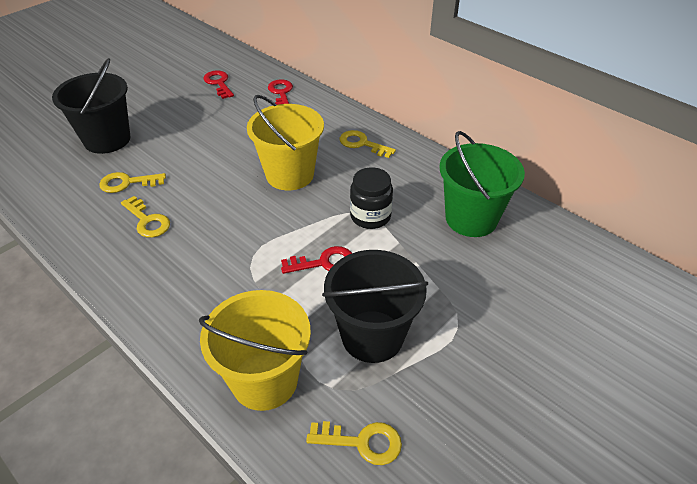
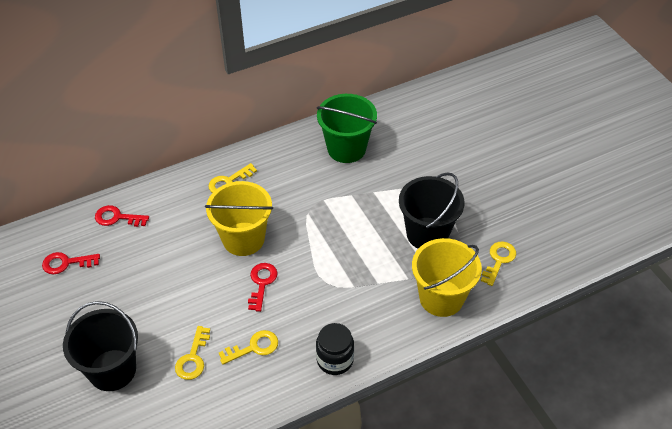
camera: 70 degrees left, 5 degrees up
(324, 262) = (353, 242): red key -> red key (262, 283)
(370, 216) = (317, 202): black jar -> black jar (335, 360)

